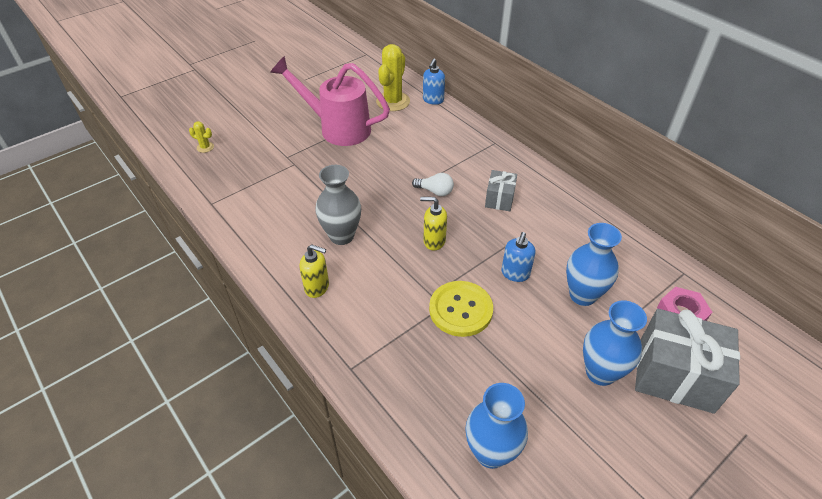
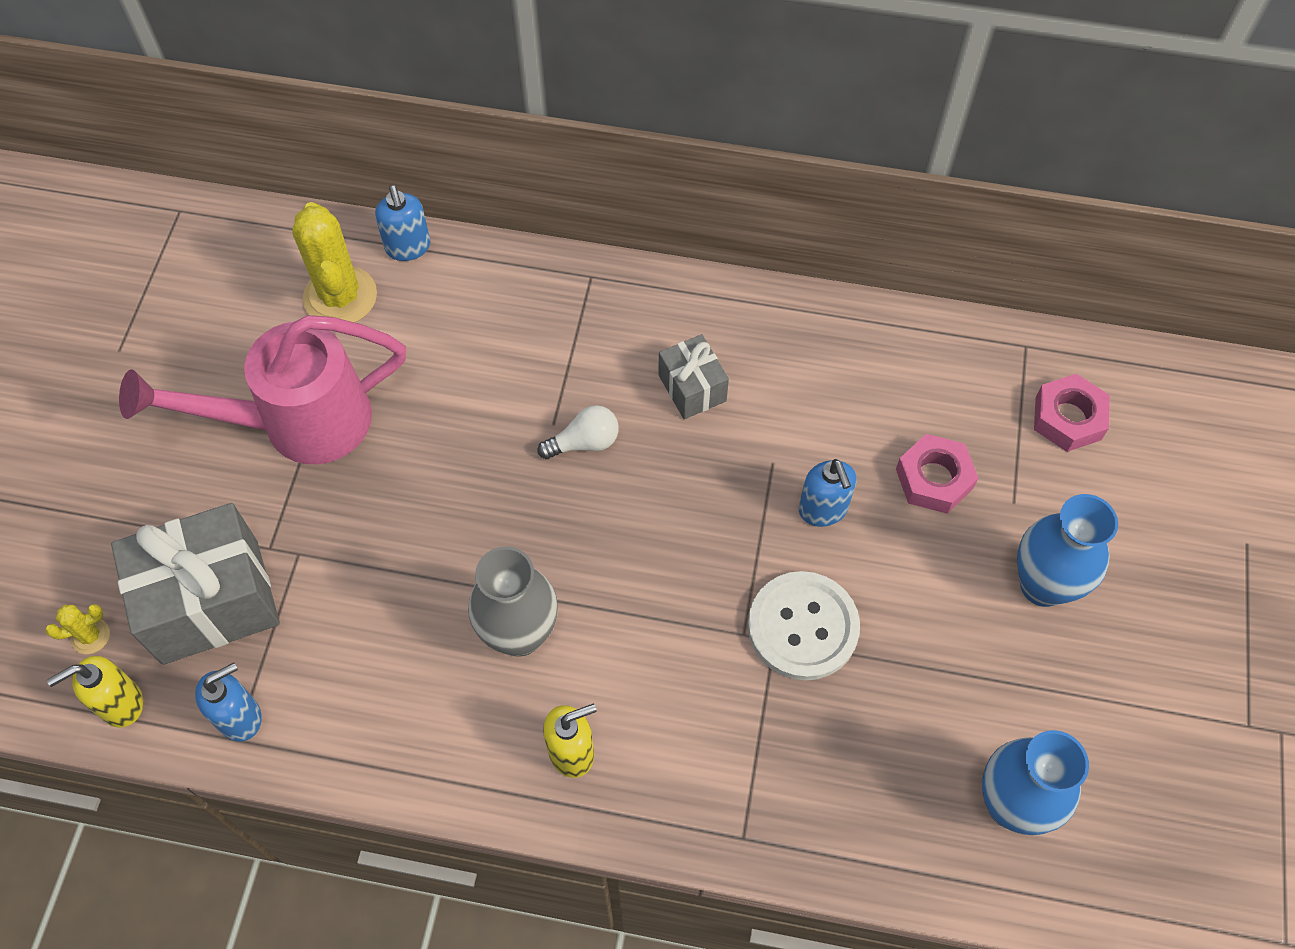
camera: 40 degrees left, 15 degrees up
(220, 198) = (240, 717): none -> blue soap dispenser
(434, 241) = (665, 538): yellow soap dispenser -> yellow soap dispenser (121, 704)
(460, 310) = (803, 627): yellow button -> white button
(582, 295) = (934, 479): blue vase -> pink nut
(675, 375) = (1124, 520): grey gift -> grey gift (211, 601)

